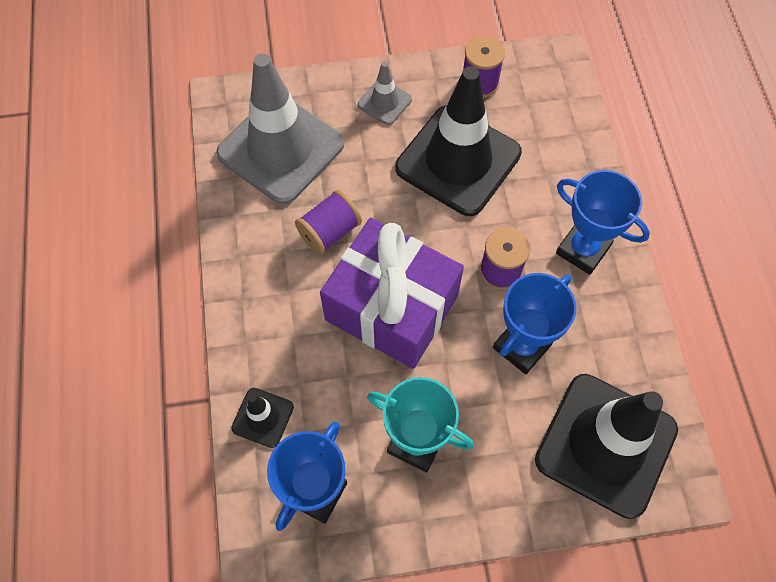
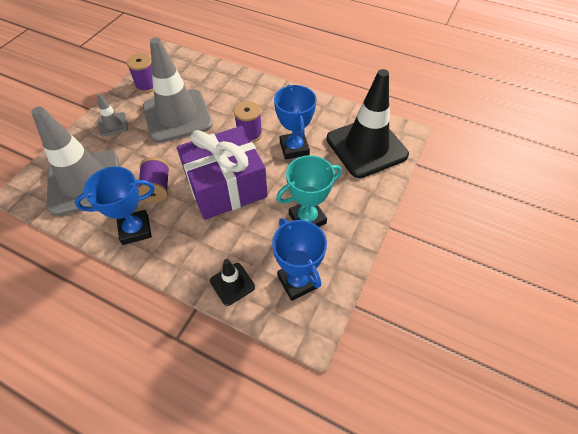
camera: 55 degrees left, 10 degrees down
(458, 160) = (177, 116): black traffic cone -> grey traffic cone
(583, 249) = (268, 100): blue trophy -> blue trophy (135, 229)

